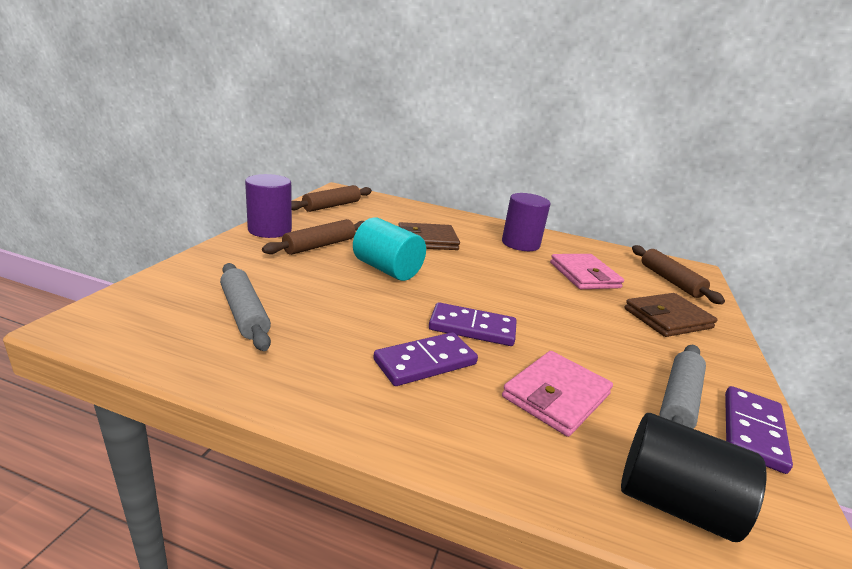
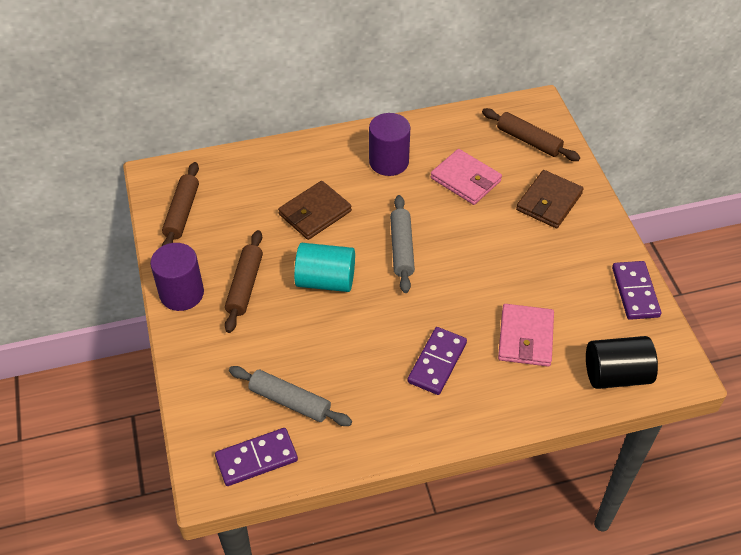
camera: 30 degrees left, 25 degrees up
(472, 328) = (437, 308): purple domino -> purple domino (256, 459)
(678, 400) = (590, 292): grey rolling pin -> grey rolling pin (401, 248)

